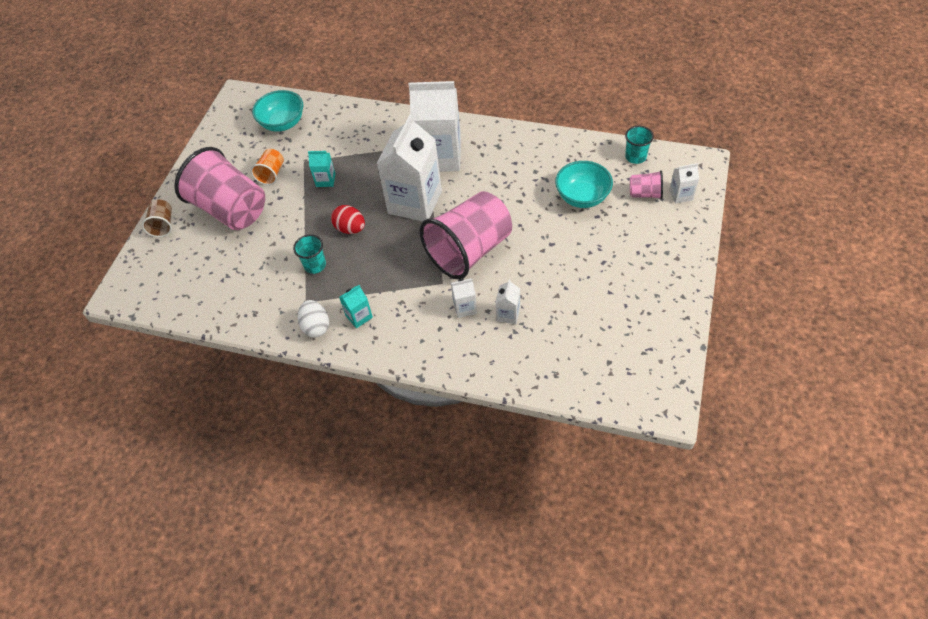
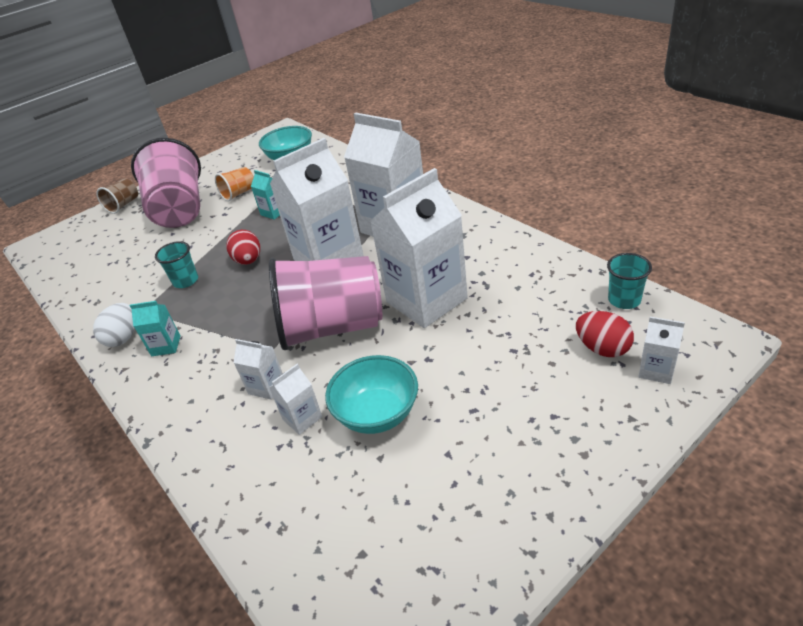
camera: 35 degrees right, 15 degrees down
(516, 205) = (426, 300): none -> white carton
(582, 197) = (513, 321): turquoise bowl -> turquoise bowl (377, 413)
(645, 194) = (602, 348): pink cup -> red egg

